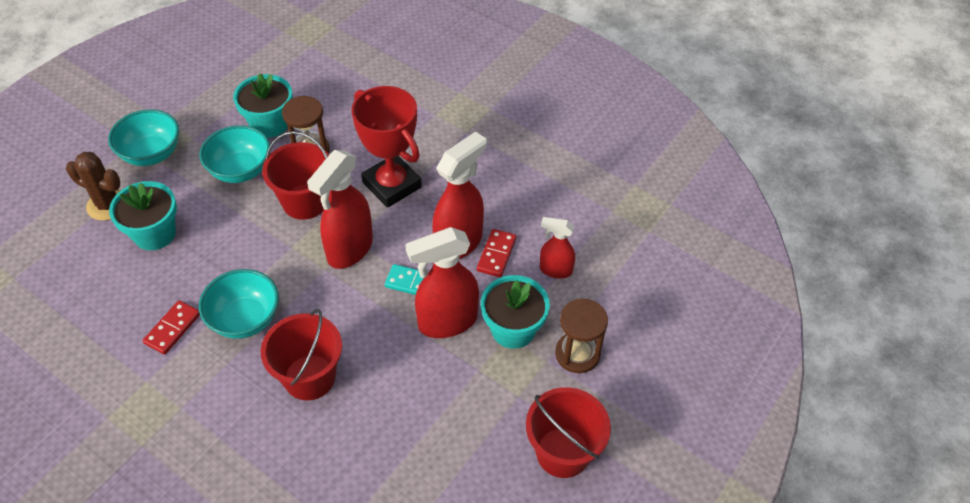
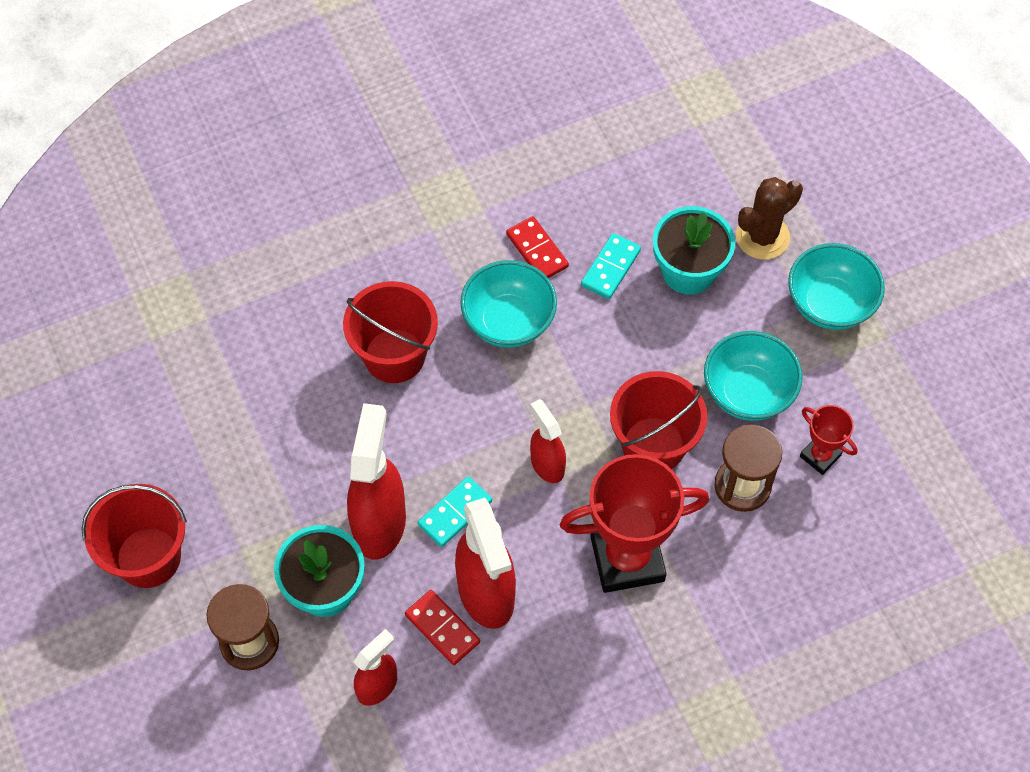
camera: 120 degrees right, 10 degrees up
(170, 278) = (610, 268): none -> turquoise domino
(270, 124) = (820, 456): turquoise flower pot -> red trophy
(349, 250) = (547, 464): red spray bottle -> red spray bottle, size x0.57

